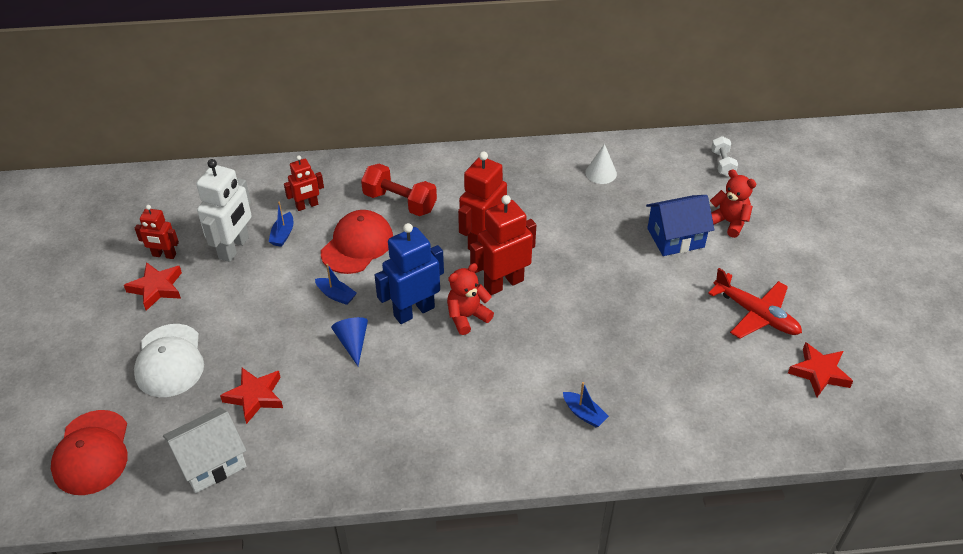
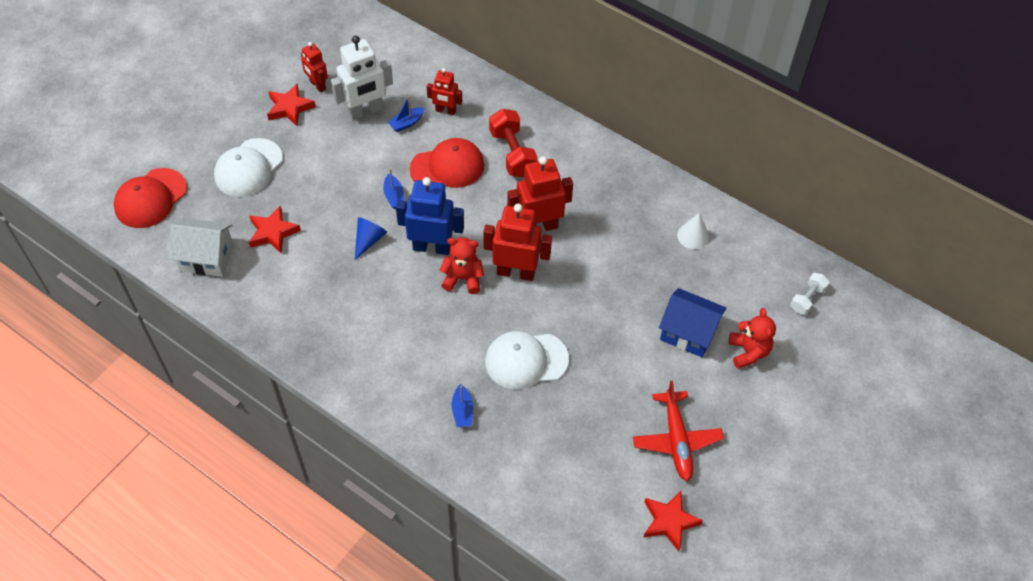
camera: 40 degrees right, 10 degrees up
(587, 340) = (526, 360): none -> white cap

